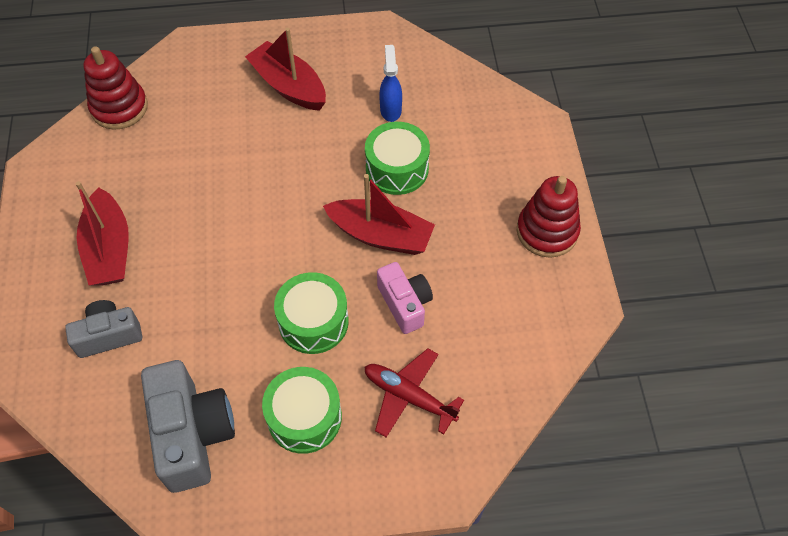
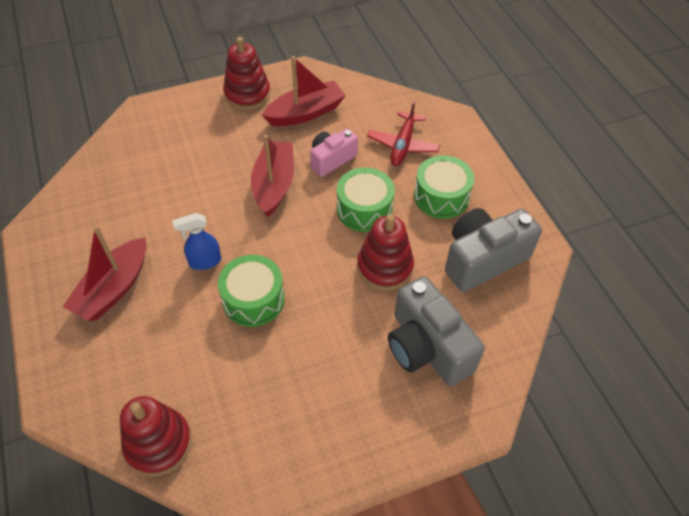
camera: 105 degrees left, 5 degrees down
(109, 249) = (341, 382): red boat -> red boat (305, 113)
(109, 335) = (427, 347): grey camera -> grey camera, size x1.64
(223, 322) = (385, 267): none -> red stacking toy
(390, 110) = (137, 204): blue spray bottle -> blue spray bottle (204, 262)
(397, 168) = (204, 187): green drum -> green drum (253, 299)

